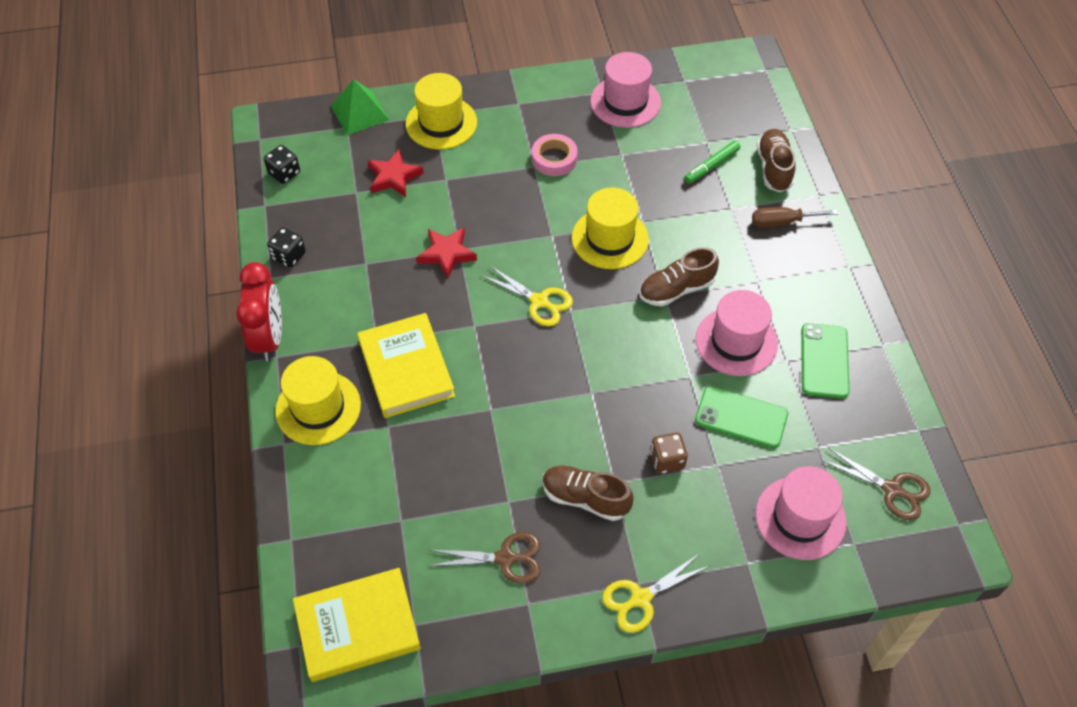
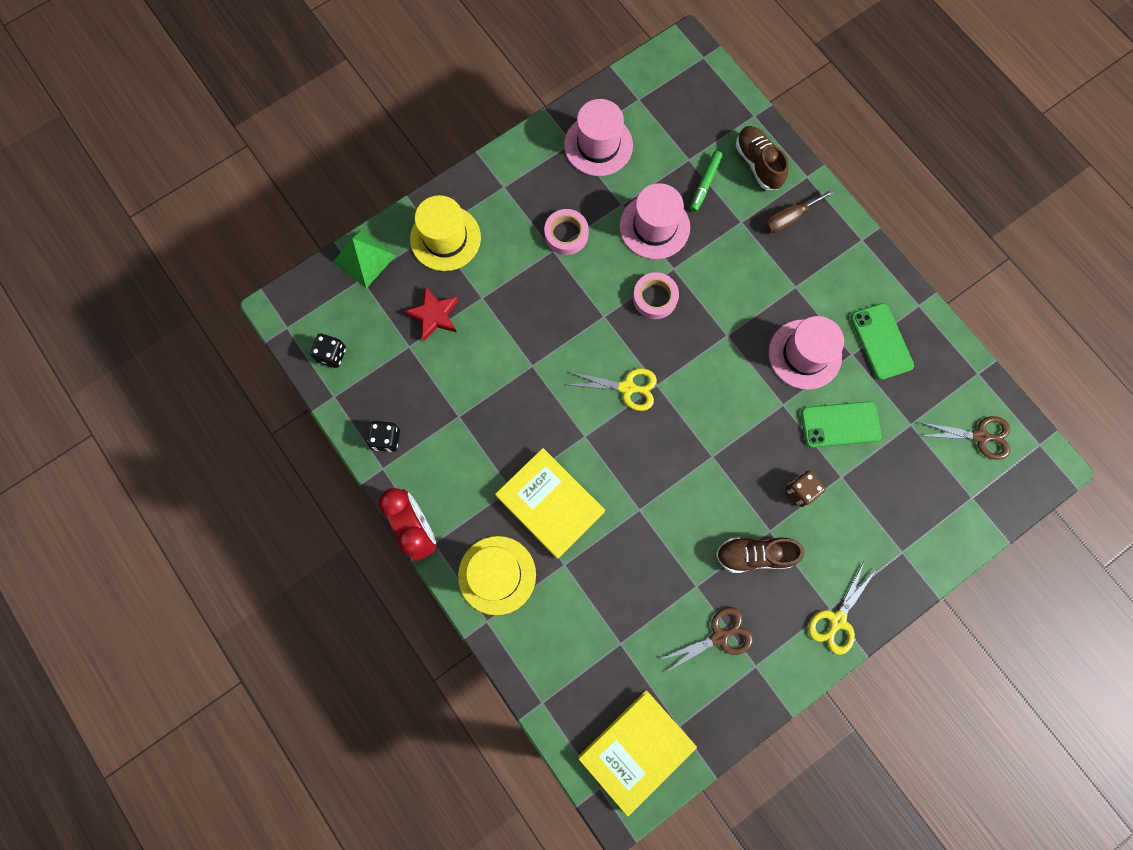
camera: 25 degrees left, 20 degrees up
(447, 254) = (524, 375): red star -> none
(610, 238) = (655, 298): yellow hat -> pink tape
(676, 289) = (734, 325): brown shoe -> none
(800, 518) = (923, 494): pink hat -> pink hat (654, 226)

